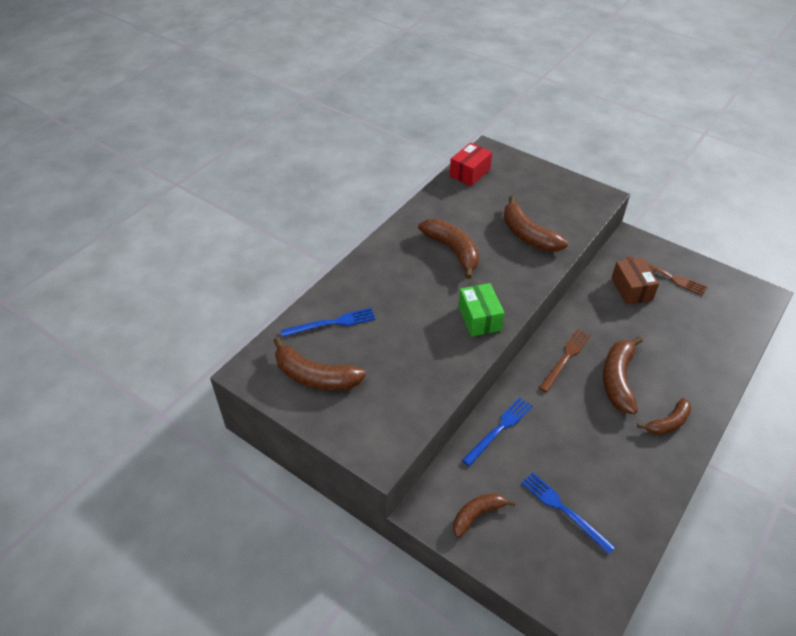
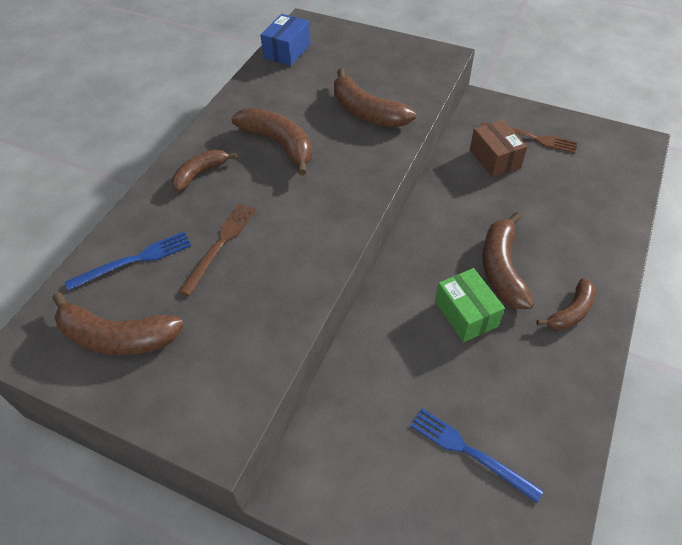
camera: 10 degrees left, 5 degrees up
(470, 173) = (287, 51): red box -> blue box
(477, 515) = (361, 482): brown banana -> brown banana (200, 173)
(479, 318) = (324, 222): green box -> green box (466, 314)
(499, 429) = (370, 358): blue fork -> none
(565, 358) = (435, 253): brown fork -> brown fork (220, 244)

